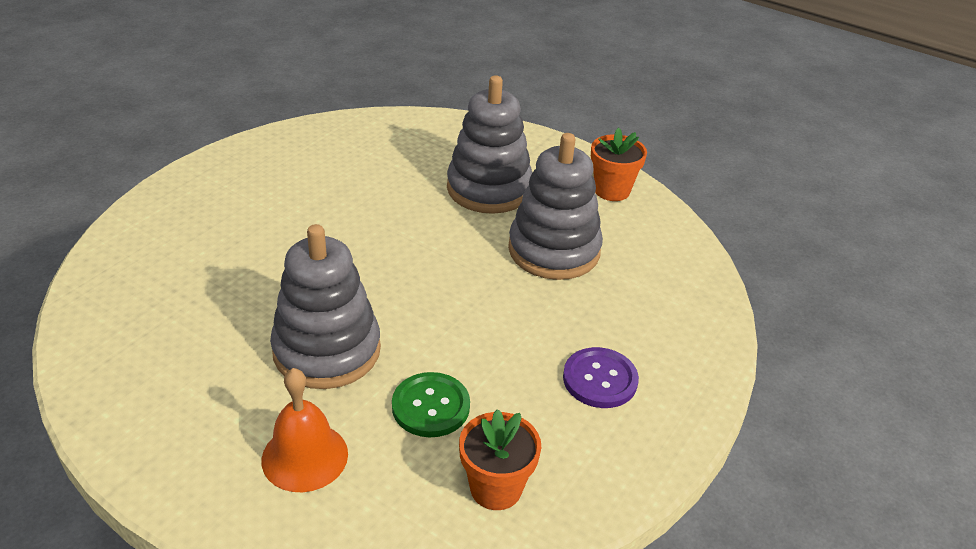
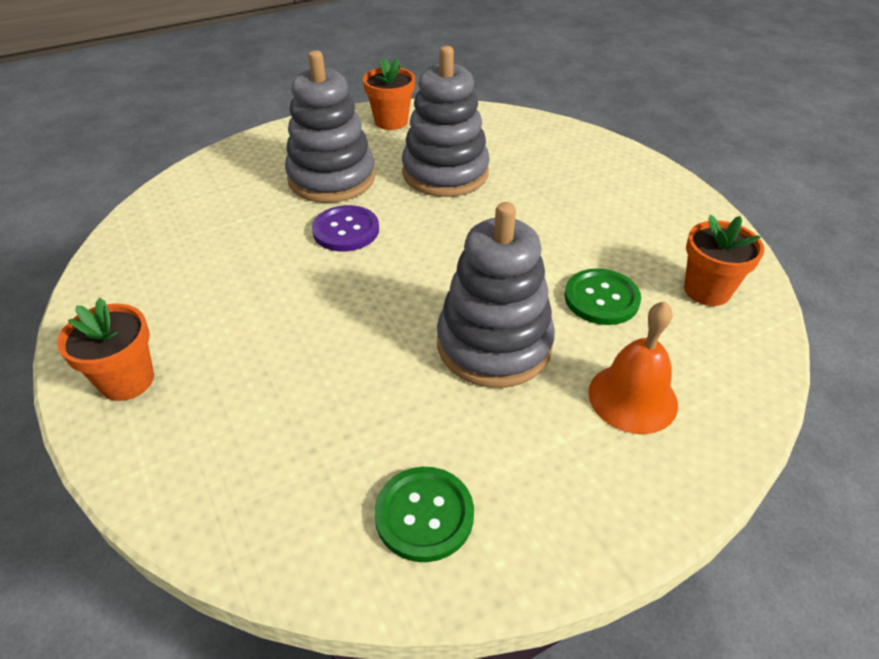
camera: 60 degrees left, 5 degrees up
(134, 362) = (424, 515): none -> green button
(201, 187) = (127, 380): none -> orange flower pot
(600, 379) = (610, 202): purple button -> purple button (346, 230)

